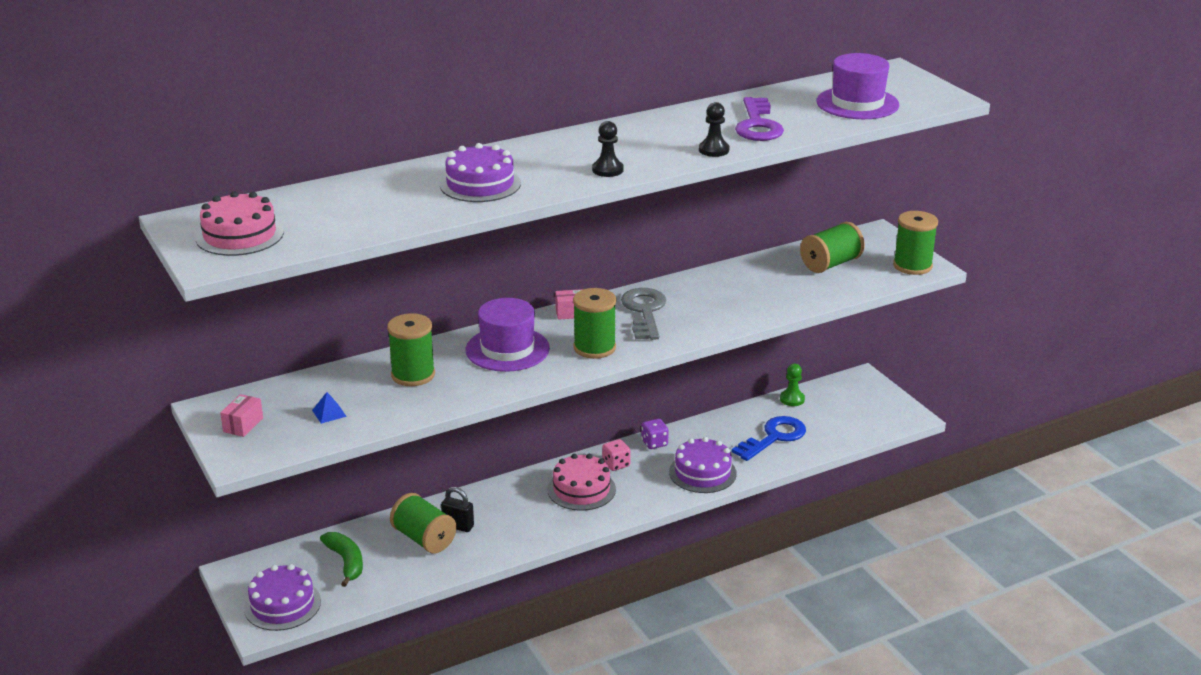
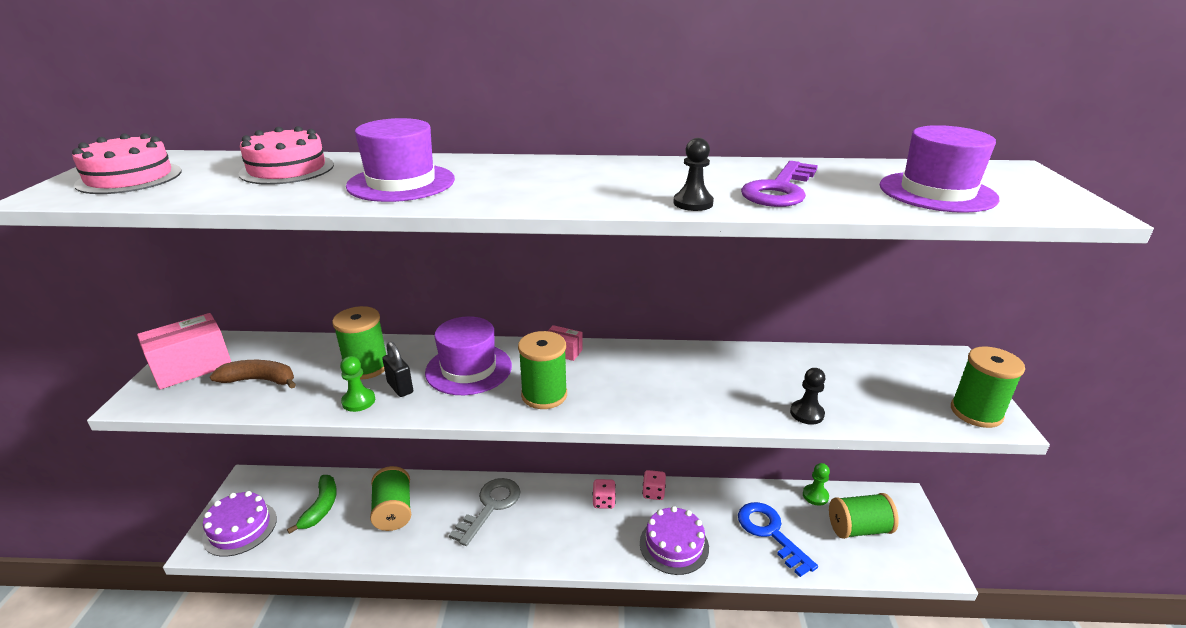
camera: 30 degrees right, 0 degrees up
(243, 425) = (192, 367): pink box -> pink box, size x1.91
(329, 413) = (260, 380): blue pyramid -> brown banana
(444, 398) = (358, 401): none -> green pawn
(458, 526) = (429, 510): black padlock -> black padlock (400, 388)
(480, 184) = (401, 183): purple cake -> purple hat
(581, 489) = (554, 516): pink cake -> pink cake (287, 169)
(607, 170) = (544, 197): black pawn -> black pawn (807, 413)
(644, 312) = (630, 372): grey key -> grey key (490, 507)
(654, 443) = (653, 493): purple dice -> pink dice
(774, 437) = (770, 533): blue key -> blue key turned 105 degrees counterclockwise
(830, 264) = (872, 380): green spool -> green spool (858, 528)

